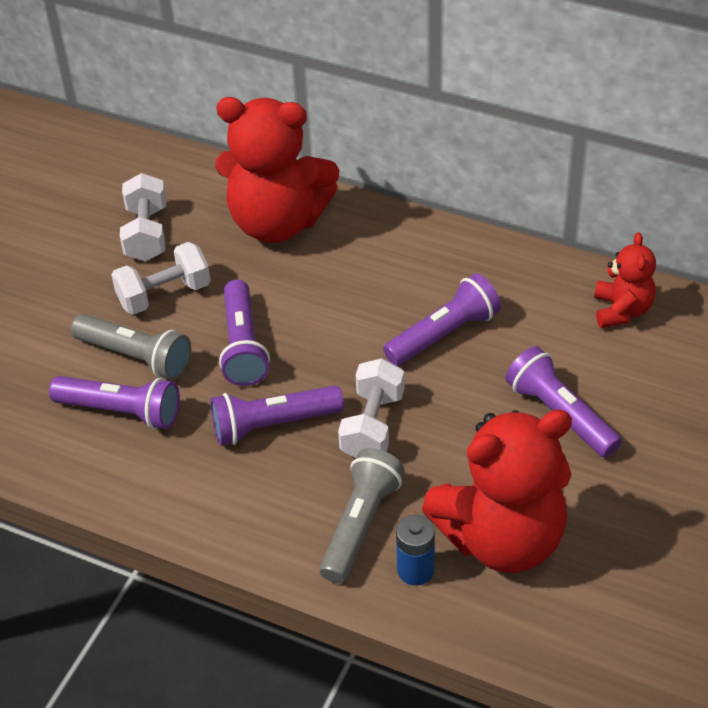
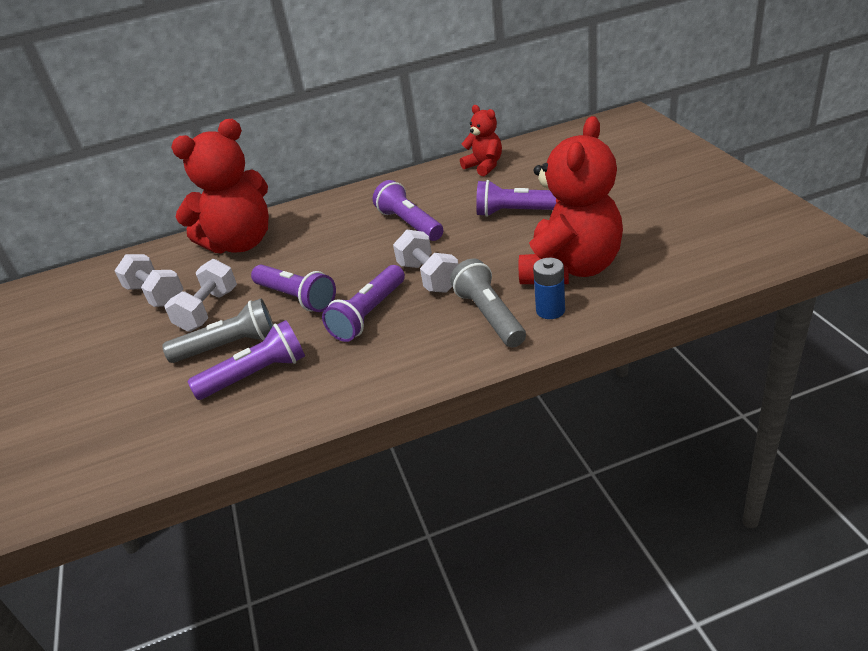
camera: 40 degrees left, 10 degrees down
(444, 334) = (409, 224): purple flashlight -> purple flashlight turned 45 degrees counterclockwise

